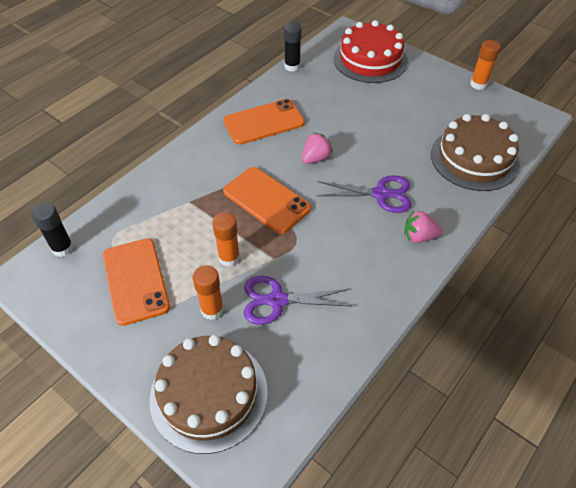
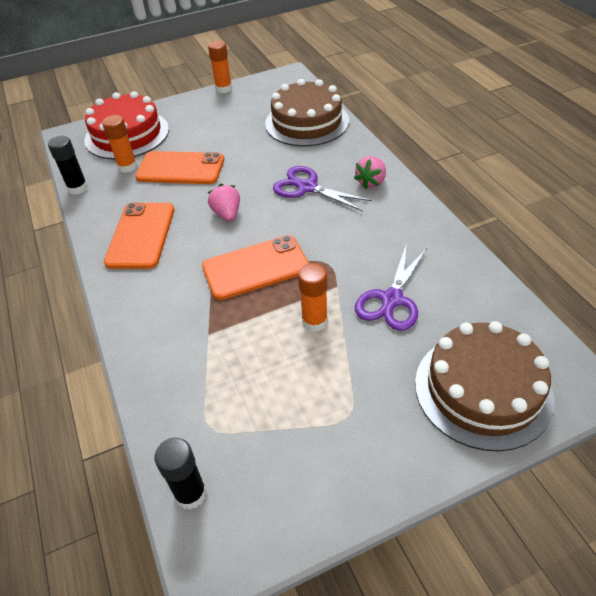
camera: 60 degrees left, 5 degrees down
(136, 281) = (296, 419): orange phone -> orange phone (180, 168)
(212, 310) = (377, 356): orange glue stick -> orange glue stick (127, 167)
(381, 194) = (307, 187): purple scissors -> purple scissors turned 90 degrees counterclockwise

